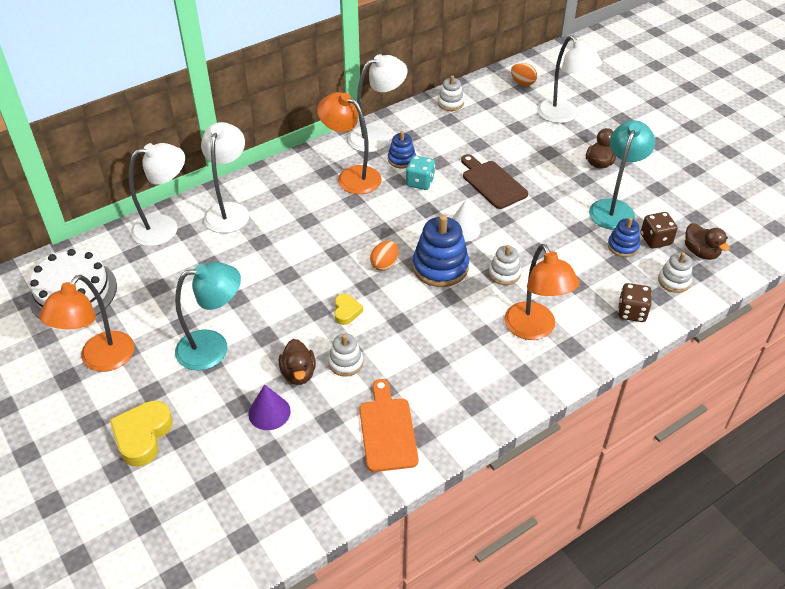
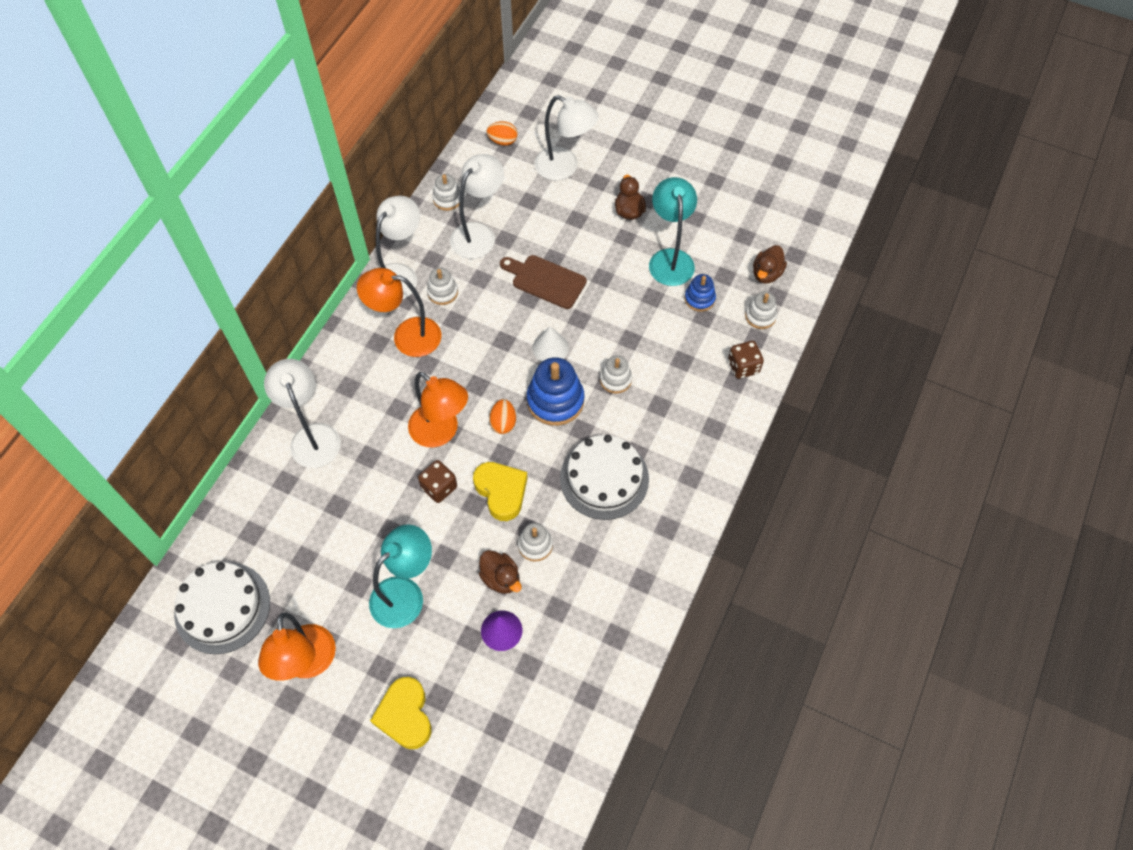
camera: 30 degrees left, 15 degrees up
(165, 227) = (260, 487): white lamp -> white lamp (479, 234)
(346, 311) = (501, 492): yellow heart -> yellow heart, size x1.77
(387, 430) = (612, 592): orange cutting board -> none
(401, 159) = (442, 292): blue stacking toy -> white stacking toy
(420, 182) = (477, 312): turquoise dice -> none
(442, 341) = (604, 478): none -> white cake
(534, 329) = (674, 426): orange lamp -> orange lamp (441, 432)
(655, 240) = (723, 278): brown dice -> brown dice (439, 487)
(701, 252) = (766, 274): brown duck -> brown duck turned 90 degrees clockwise

